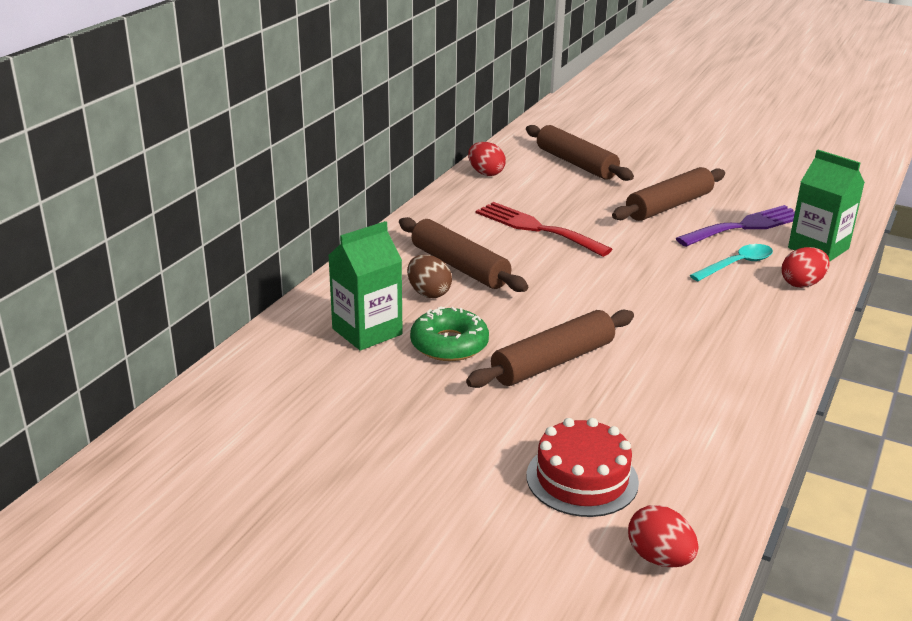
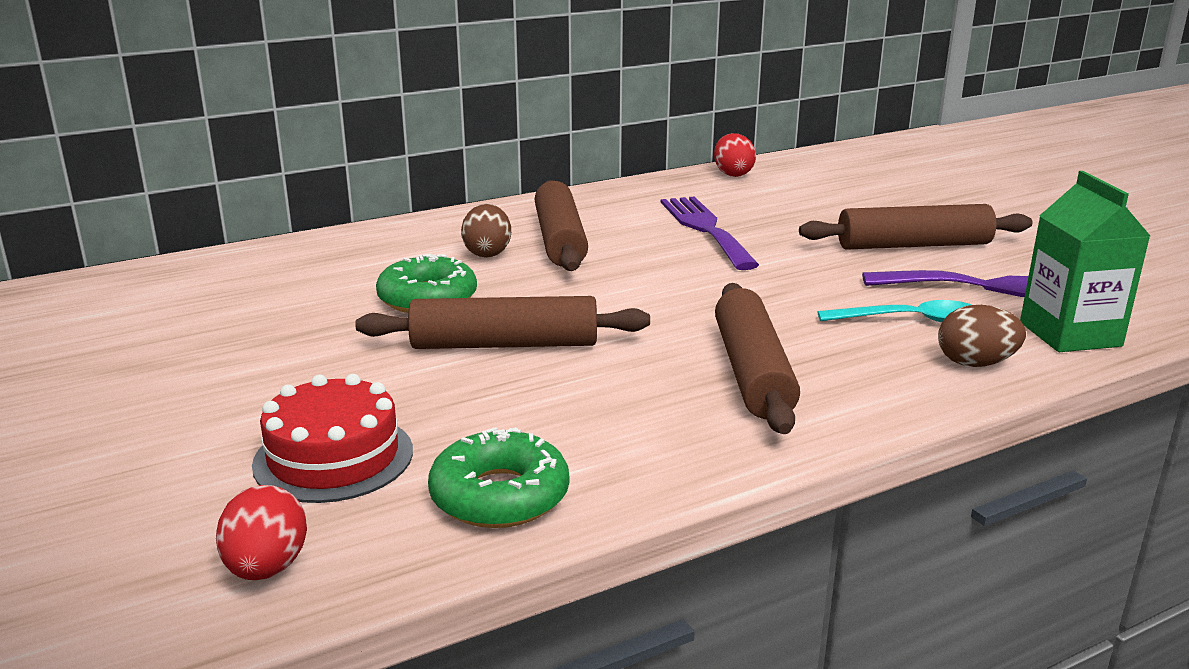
camera: 35 degrees right, 5 degrees down
(367, 331) = (371, 267): green carton -> none
(536, 228) = (705, 229): red fork -> purple fork
(576, 163) = (858, 186): brown rolling pin -> brown rolling pin (752, 372)
(703, 461) = (499, 495): none -> green donut
(802, 284) = (975, 363): red egg -> brown egg

